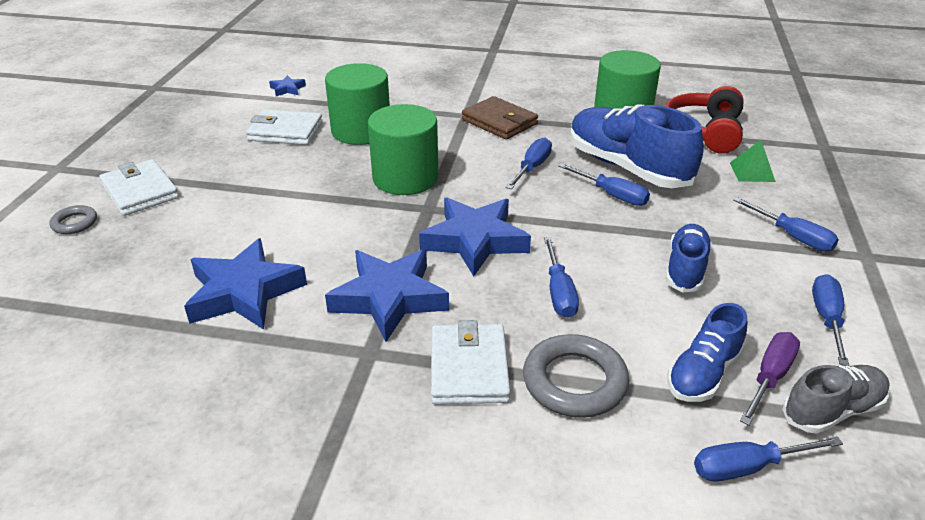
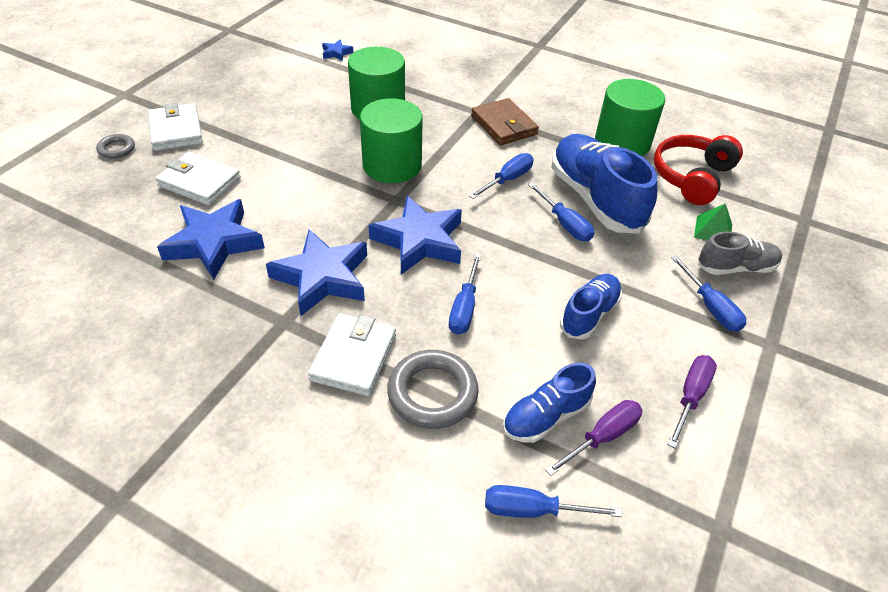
camera: 15 degrees right, 10 degrees up
(285, 131) = (315, 96): white wallet -> white wallet (199, 182)
(826, 318) = (690, 396): blue screwdriver -> purple screwdriver
(832, 410) = (639, 483): grey shoe -> grey shoe (735, 267)

